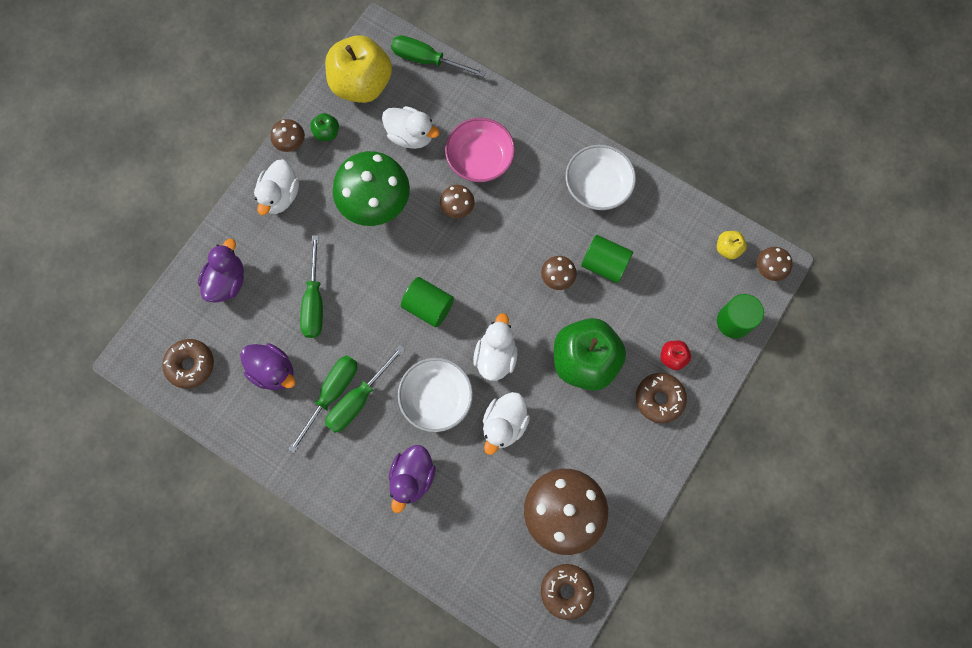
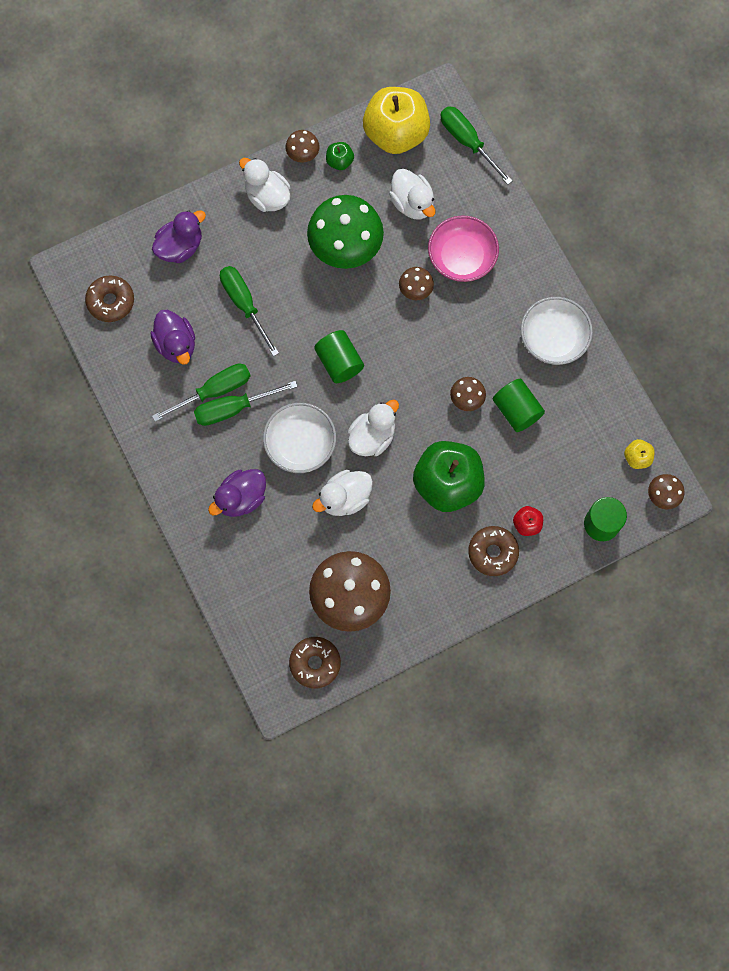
camera: 30 degrees right, 0 degrees up
(280, 196) = (267, 196): white duck -> white duck turned 90 degrees clockwise
(314, 301) = (244, 304): green screwdriver -> green screwdriver turned 120 degrees clockwise

